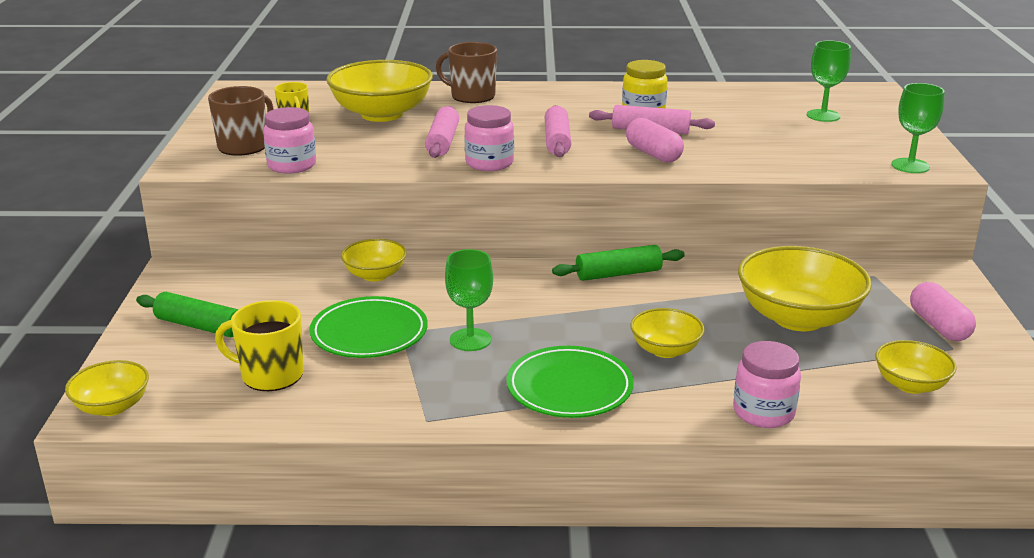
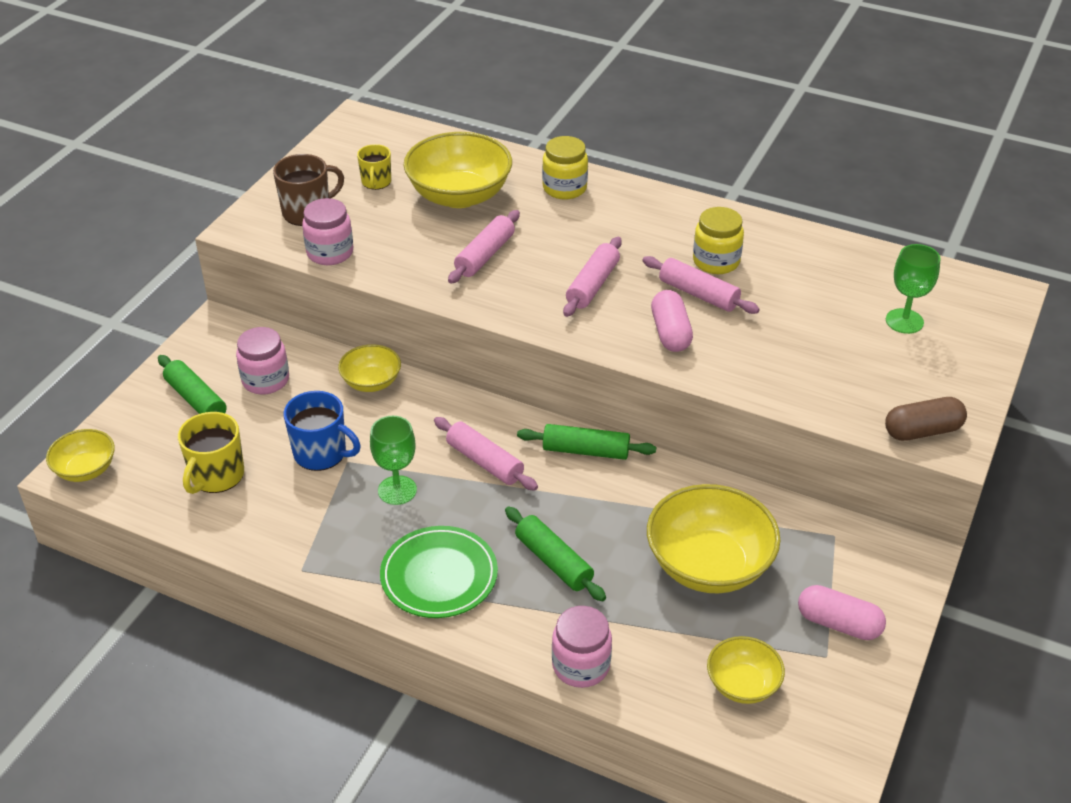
camera: 25 degrees right, 15 degrees up
(270, 375) = (216, 476): yellow mug -> yellow mug turned 105 degrees counterclockwise
(369, 333) = (321, 453): green plate -> blue mug
(472, 96) = (564, 188): brown mug -> yellow jar
(489, 163) = (504, 301): pink jar -> pink jar (265, 380)
(535, 301) = (484, 462): none -> pink rolling pin
(665, 350) = (554, 561): yellow bowl -> green rolling pin
(910, 166) = (922, 431): green goblet -> brown capsule
(939, 326) = (838, 624): pink capsule -> pink capsule turned 75 degrees counterclockwise

